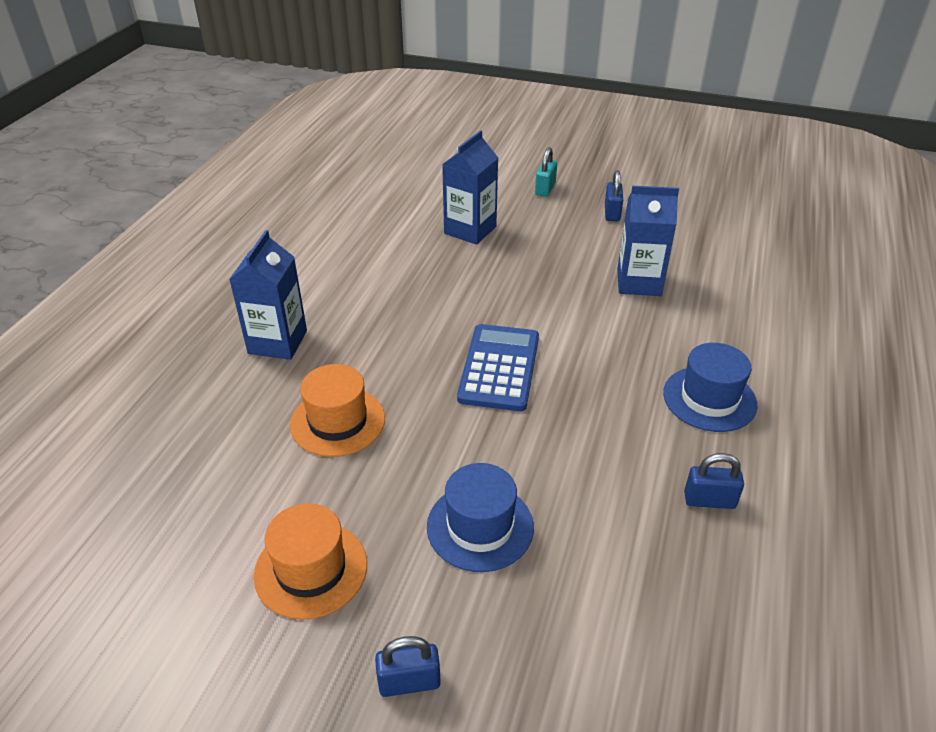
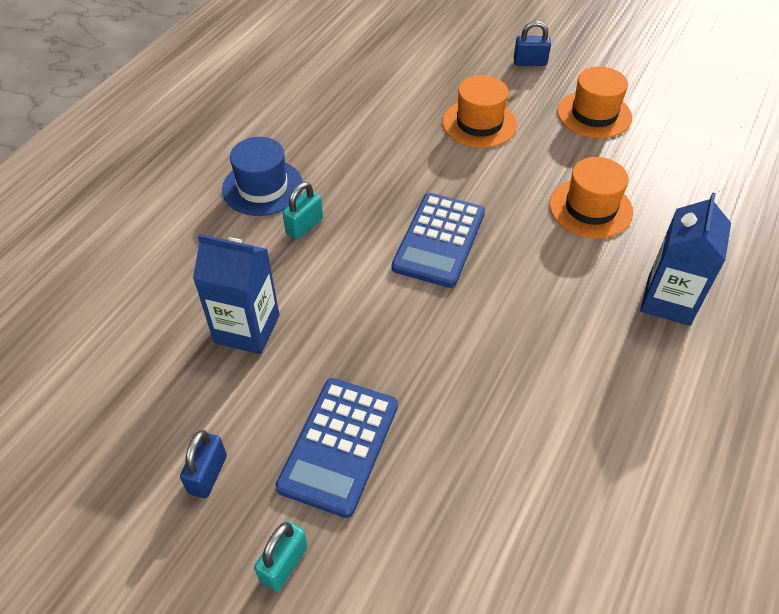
camera: 170 degrees left, 10 degrees up
(470, 230) = (432, 466): blue carton -> none
(480, 526) = (479, 123): blue hat -> orange hat
(535, 232) = (339, 446): none -> blue calculator
(640, 365) = (304, 226): none -> turquoise padlock
(709, 500) = (313, 119): blue padlock -> none

